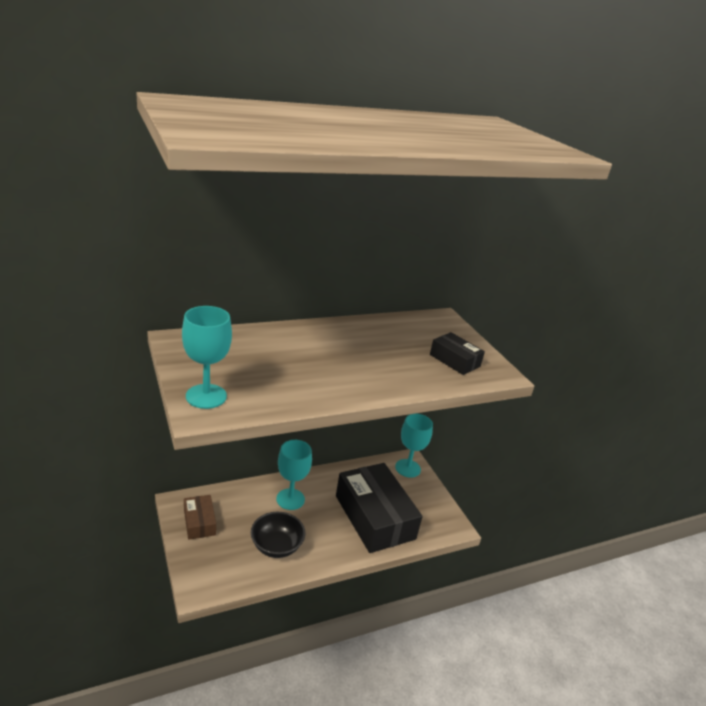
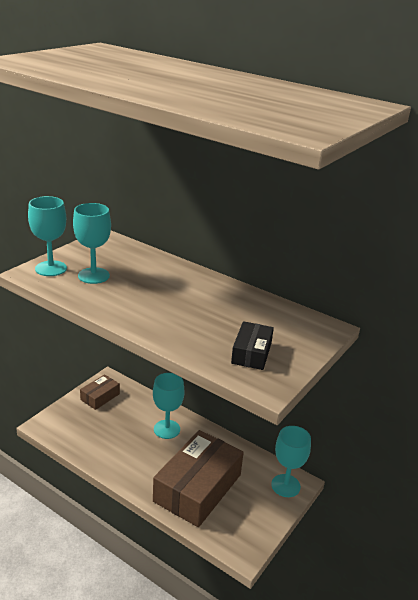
camera: 60 degrees right, 0 degrees up
(253, 378) = (93, 276): none -> turquoise goblet
(276, 546) = (112, 444): black bowl -> none
(374, 517) = (197, 488): black box -> brown box

